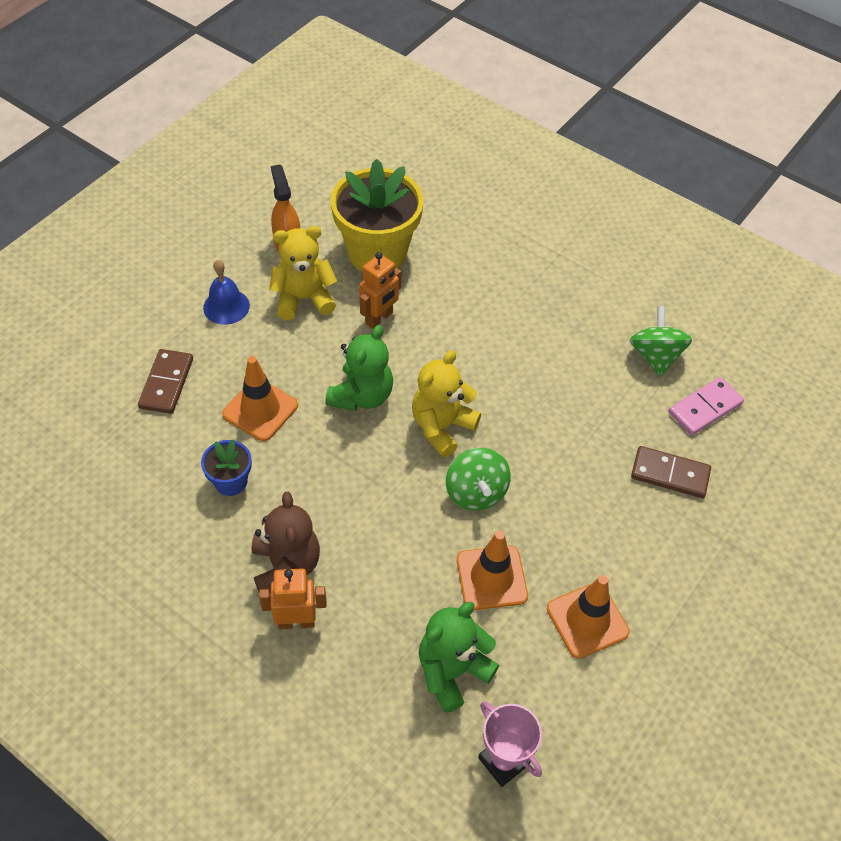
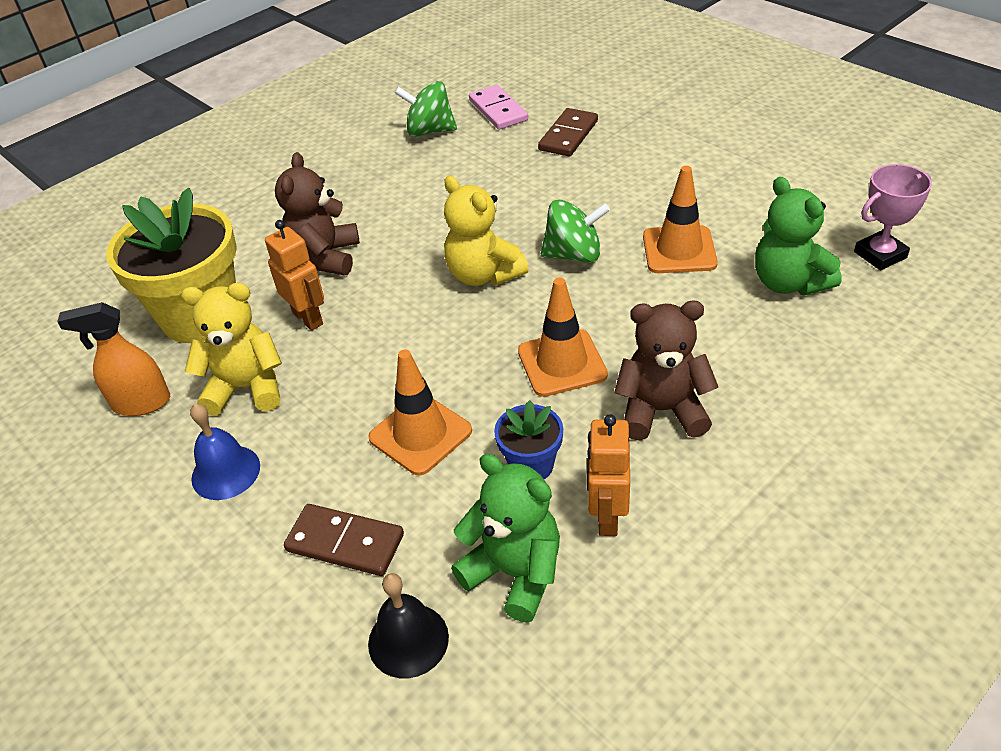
camera: 75 degrees left, 10 degrees down
(93, 429) = (408, 640): none -> black bell
(296, 621) = (737, 402): orange robot -> orange robot (607, 516)
(304, 298) = (246, 388): yellow teddy bear -> yellow teddy bear turned 90 degrees clockwise
(362, 395) = (423, 337): green teddy bear -> green teddy bear (514, 573)
(454, 314) = (325, 257): none -> brown teddy bear
(587, 620) = (725, 194): orange traffic cone -> orange traffic cone (562, 363)

